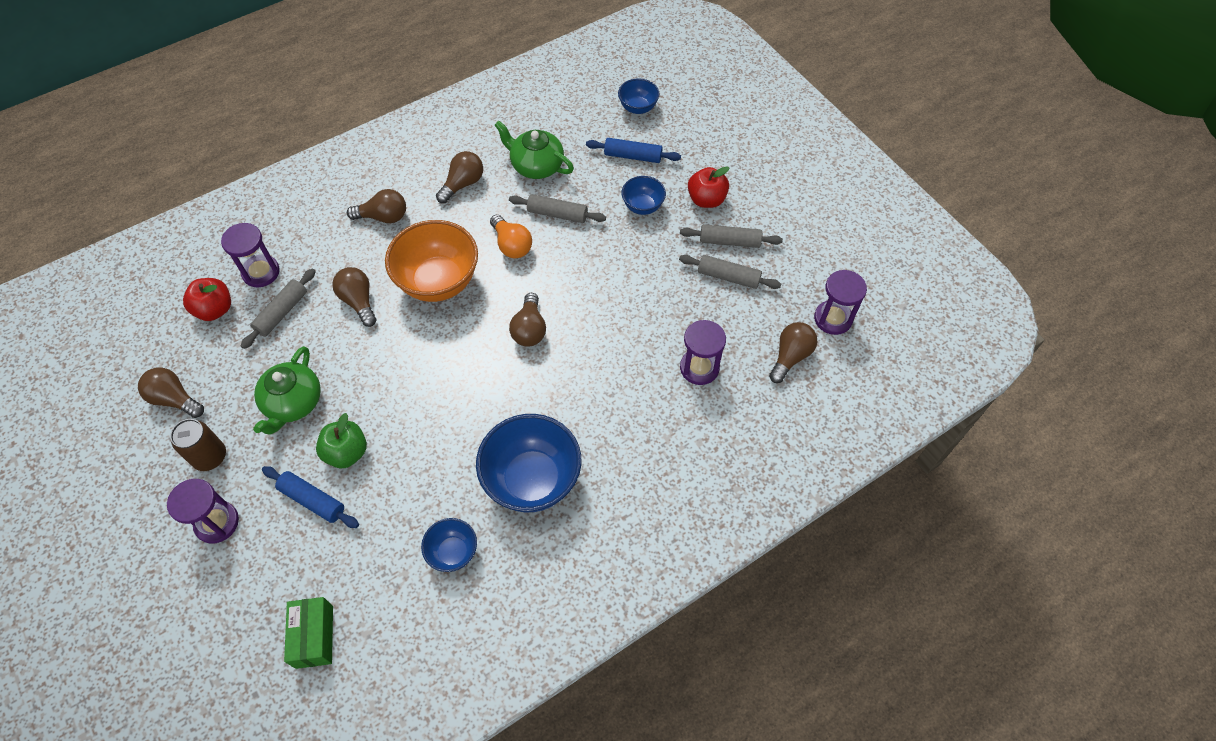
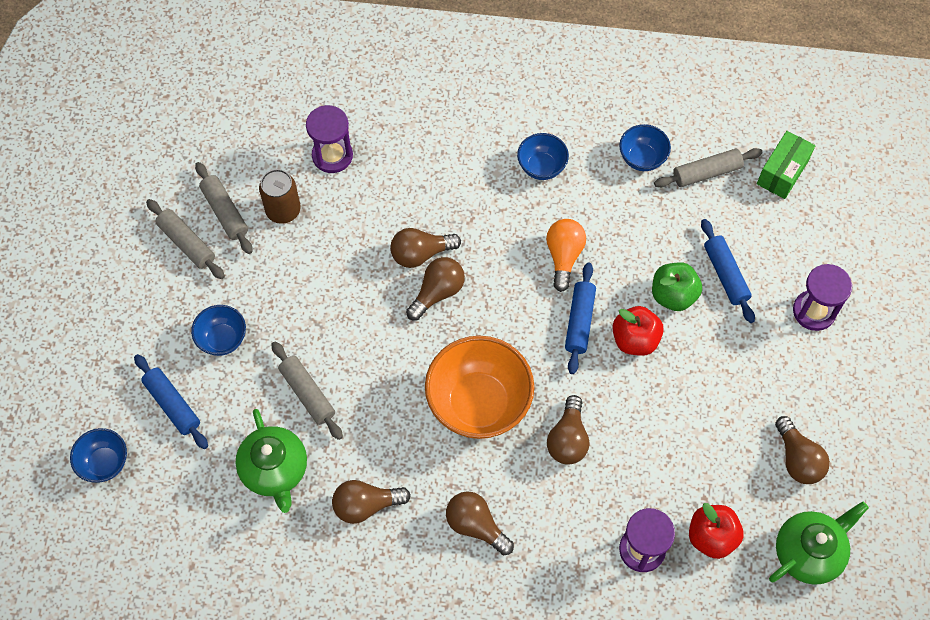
camera: 140 degrees left, 5 degrees up
(210, 457) = (792, 376): brown can -> brown can (283, 210)
(282, 313) = (648, 482): grey rolling pin -> grey rolling pin (706, 173)
(293, 403) = (692, 375): green teapot -> green teapot (809, 552)
(408, 382) = (579, 321): none -> blue rolling pin
(512, 245) = (380, 392): orange light bulb -> orange light bulb (564, 256)
(532, 480) = (541, 167): blue bowl -> blue bowl, size x0.52
(706, 199) = (159, 300): red apple -> red apple (635, 339)
(790, 356) = (253, 112): brown light bulb -> brown light bulb (421, 254)
(833, 319) = (185, 115): purple hourglass -> none

